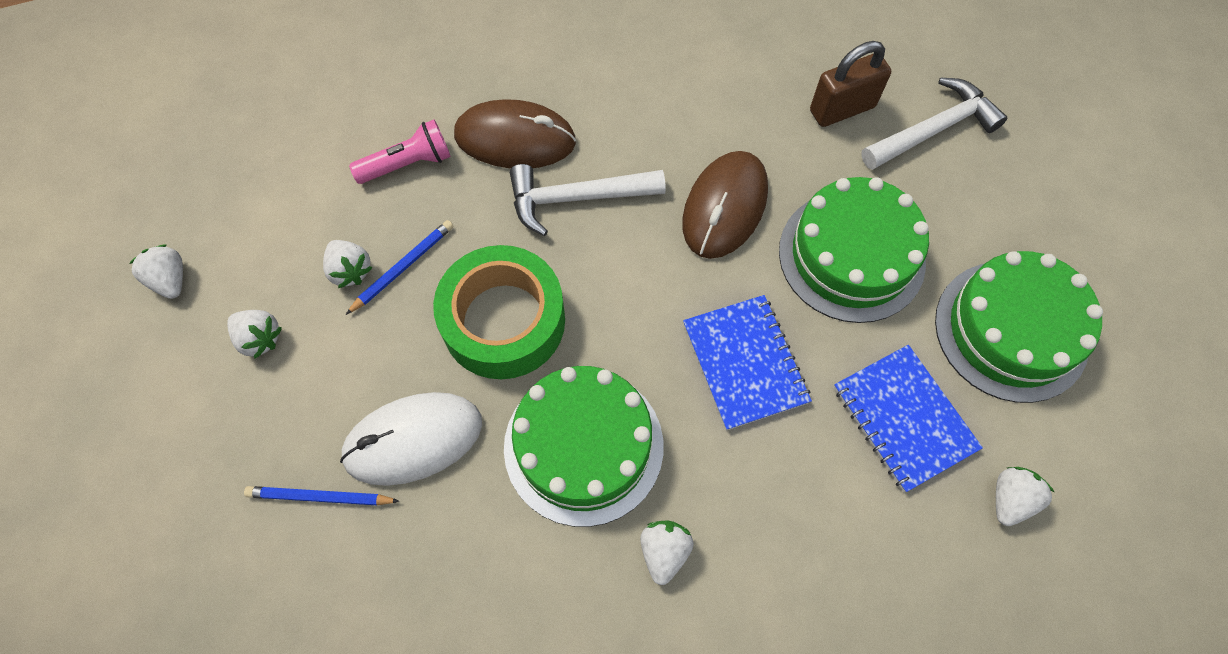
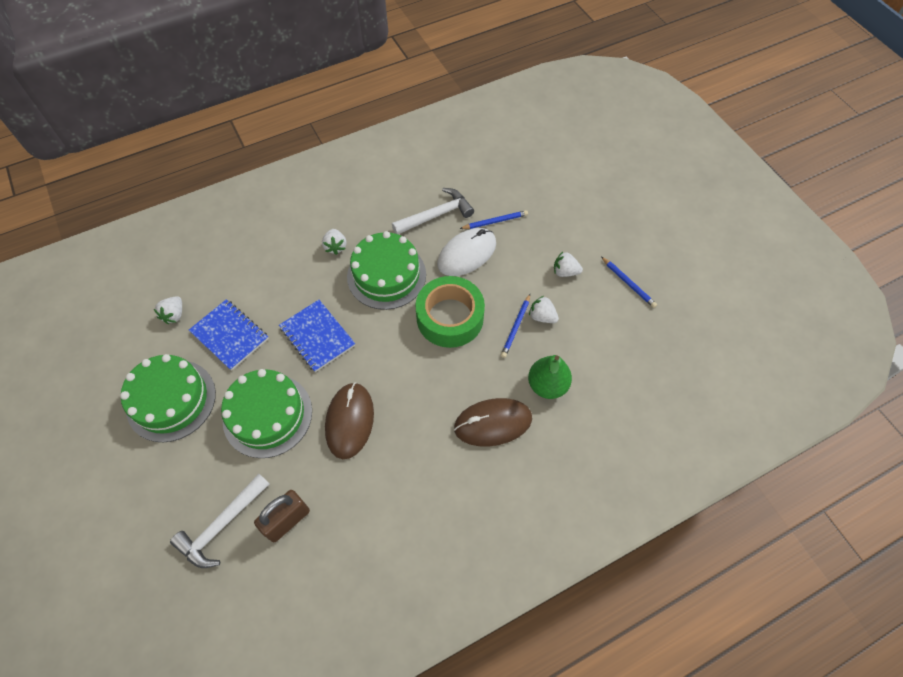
camera: 160 degrees right, 5 degrees down
(170, 280) = (628, 283): white strawberry -> blue pencil
(408, 164) = (547, 385): pink flashlight -> green pear
(577, 198) = (439, 397): white hammer -> white hammer (436, 215)

